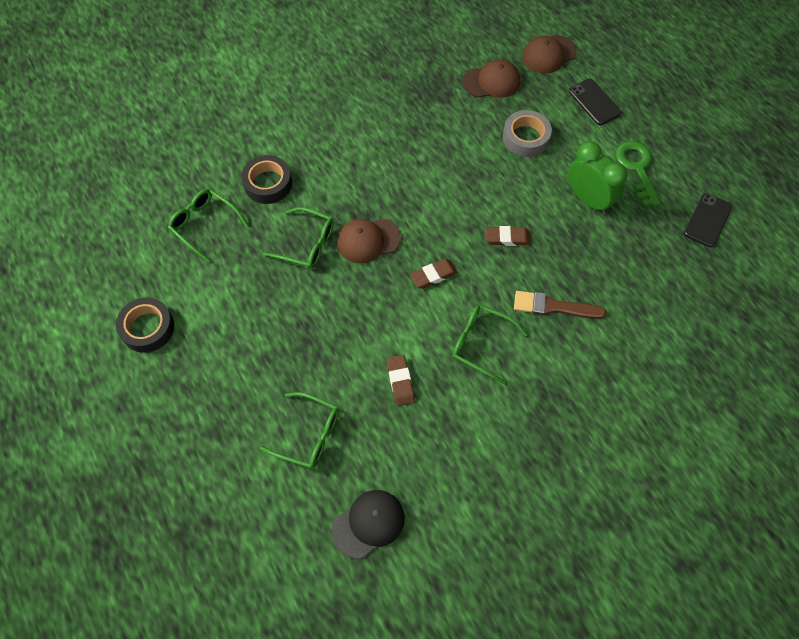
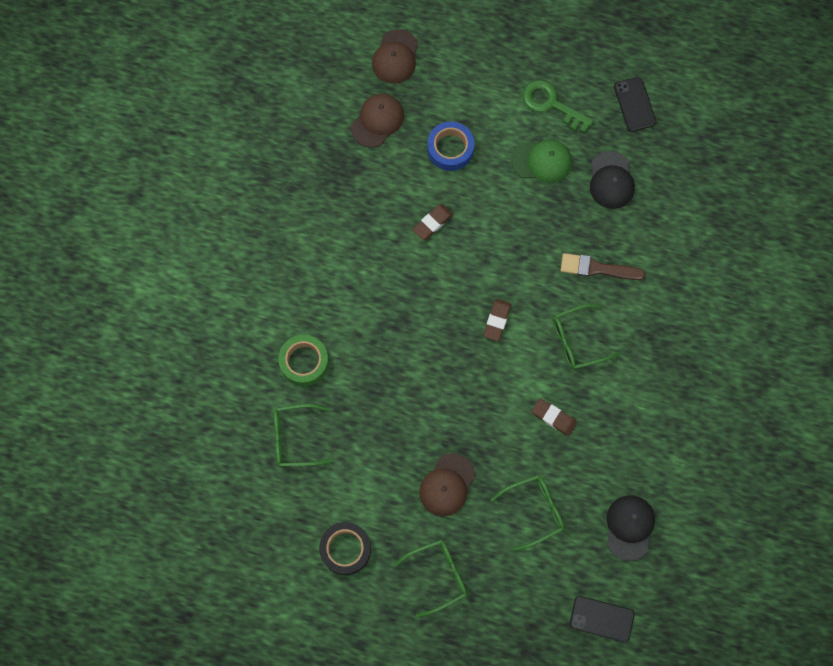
camera: 45 degrees left, 10 degrees up
(268, 183) = (304, 362): black tape -> green tape
(307, 244) = (386, 381): green glasses -> green glasses (438, 575)
(368, 240) = (425, 337): brown cap -> brown cap (447, 485)
(507, 238) = (517, 244): brown eraser -> brown eraser (432, 223)
(525, 138) = (450, 149): grey tape -> blue tape
(553, 307) = (597, 268): brown brush -> brown brush turned 45 degrees clockwise
(588, 199) = (542, 161): green clock -> green cap
(594, 102) = (469, 72): black phone -> black phone (601, 619)
(631, 256) = (611, 180): none -> black cap

